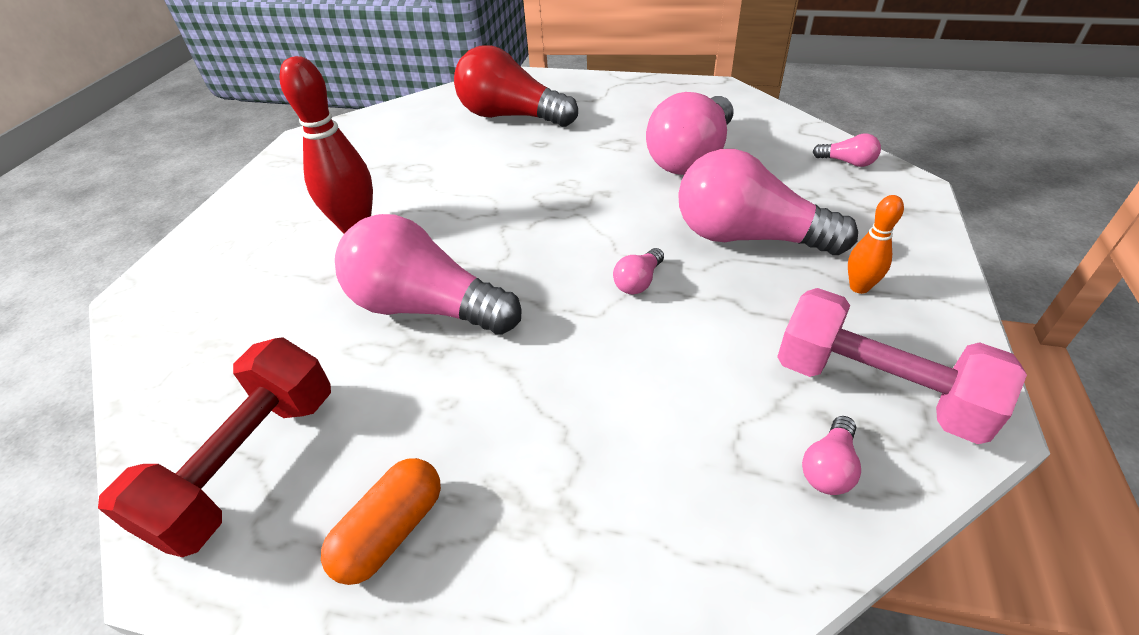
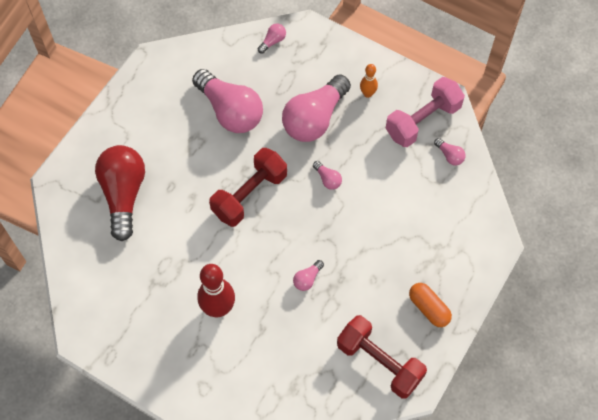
camera: 75 degrees left, 20 degrees up
(426, 307) = (307, 279): pink light bulb -> pink light bulb, size x0.41
(511, 116) = (123, 195): red light bulb -> red light bulb turned 135 degrees clockwise
(561, 207) = (249, 195): none -> red dumbbell

